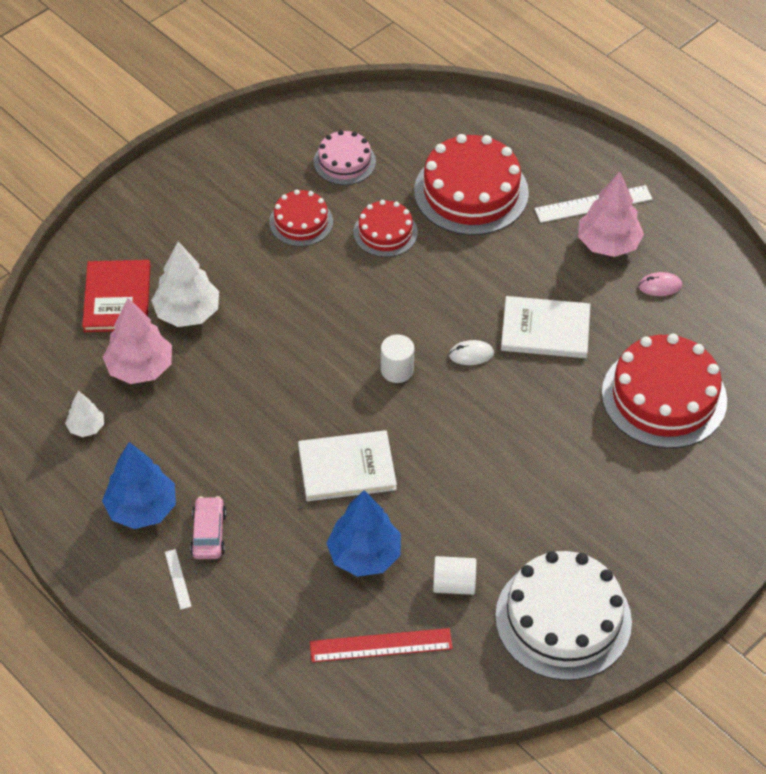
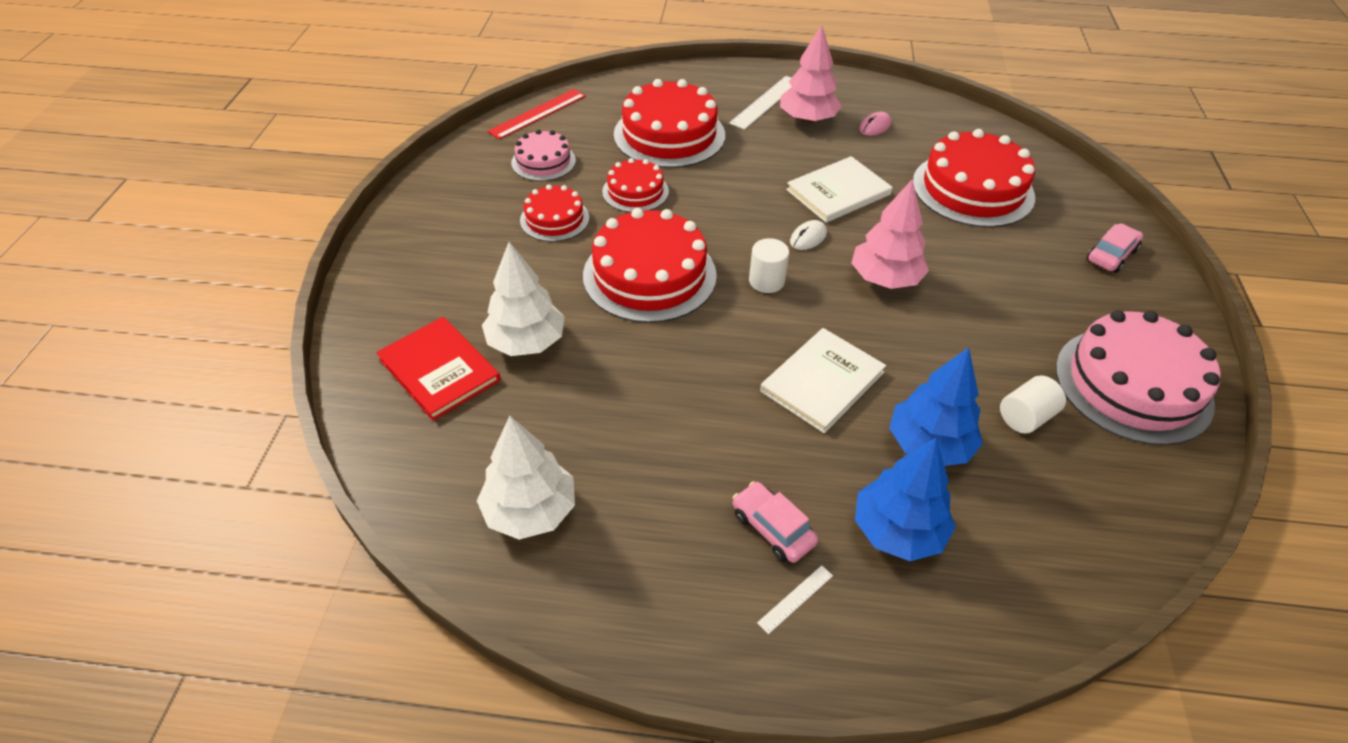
camera: 40 degrees left, 5 degrees down
(86, 427) = (530, 511): white tree -> white tree, size x1.83
(140, 368) = (530, 418): pink tree -> pink tree (885, 279)
(142, 509) = (678, 553): blue tree -> blue tree (898, 531)
(178, 579) = (795, 599): white ruler -> white ruler turned 75 degrees counterclockwise
(319, 312) = (649, 275): none -> red cake
(381, 645) = (1044, 516): red ruler -> red ruler (538, 113)
(563, 619) = (1133, 385): white cake -> pink cake
(698, 524) = (1111, 255): none -> pink car

